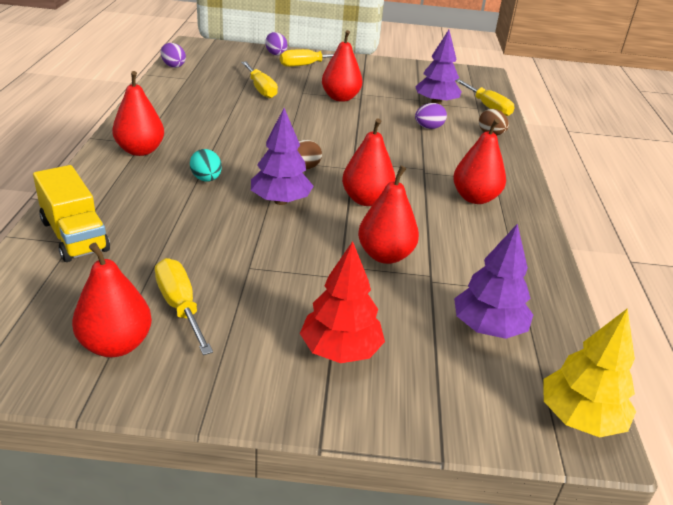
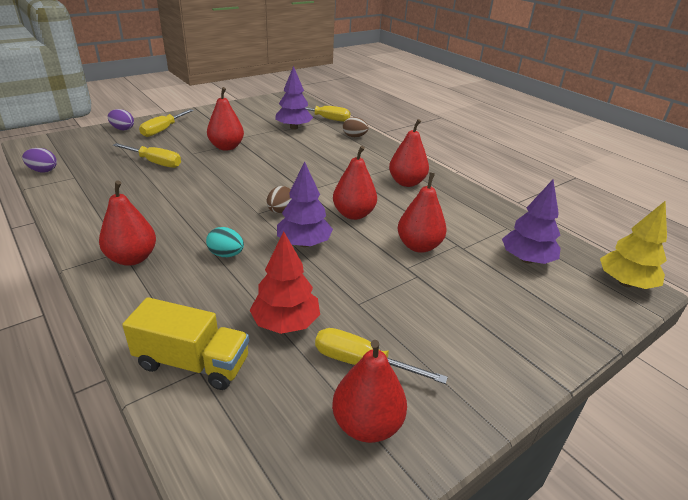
camera: 40 degrees left, 0 degrees up
(340, 350) = (489, 323): red tree -> red tree (286, 323)
(428, 127) = (314, 146): purple egg -> none

